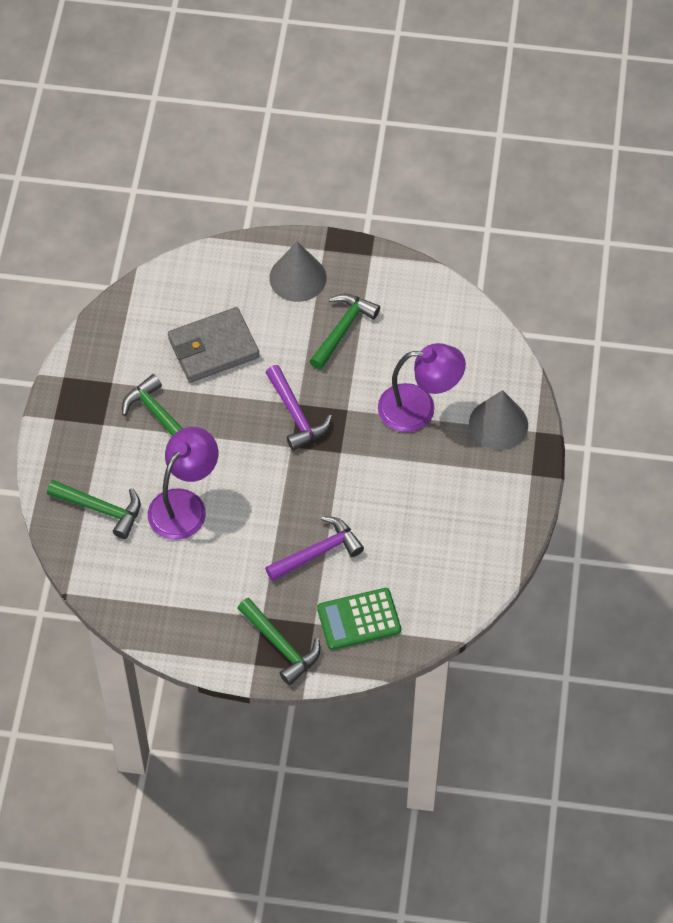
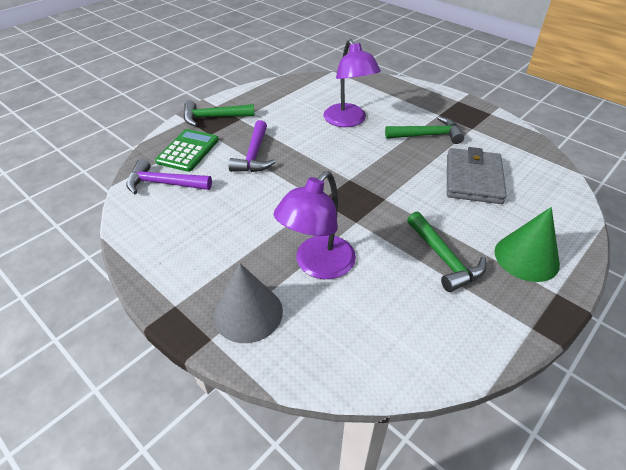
camera: 125 degrees right, 15 degrees down
(101, 509) = (375, 95): green hammer -> none
(296, 415) = (375, 193): purple hammer -> purple hammer (163, 183)
(297, 277) = (526, 257): grey cone -> green cone

